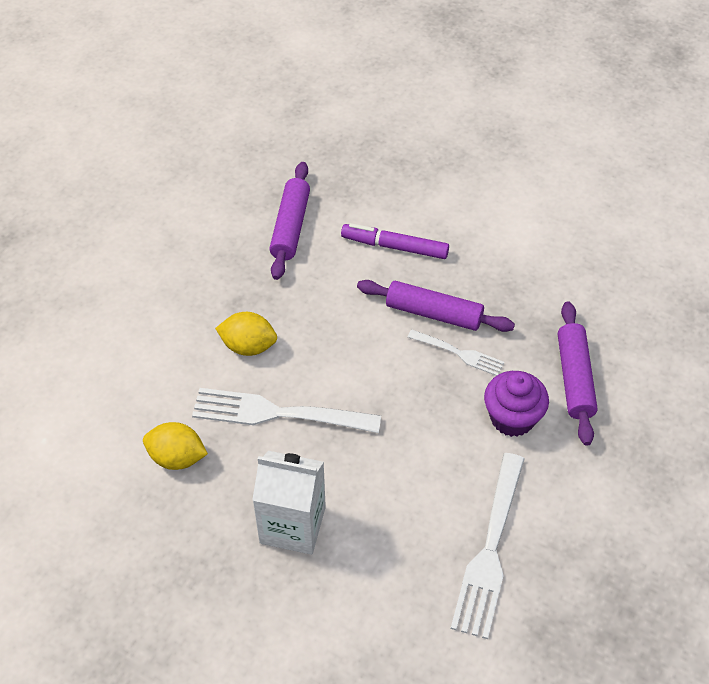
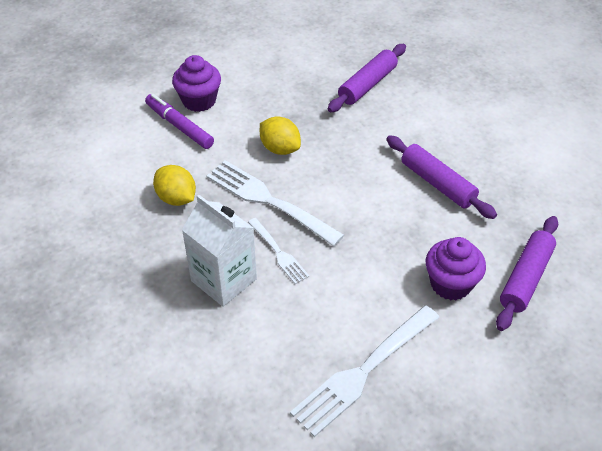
camera: 30 degrees right, 5 degrees down
(117, 327) = (199, 101): none -> purple cupcake
(394, 246) = (438, 127): purple marker -> purple marker (179, 126)
(458, 353) = (438, 219): white fork -> white fork (278, 252)

